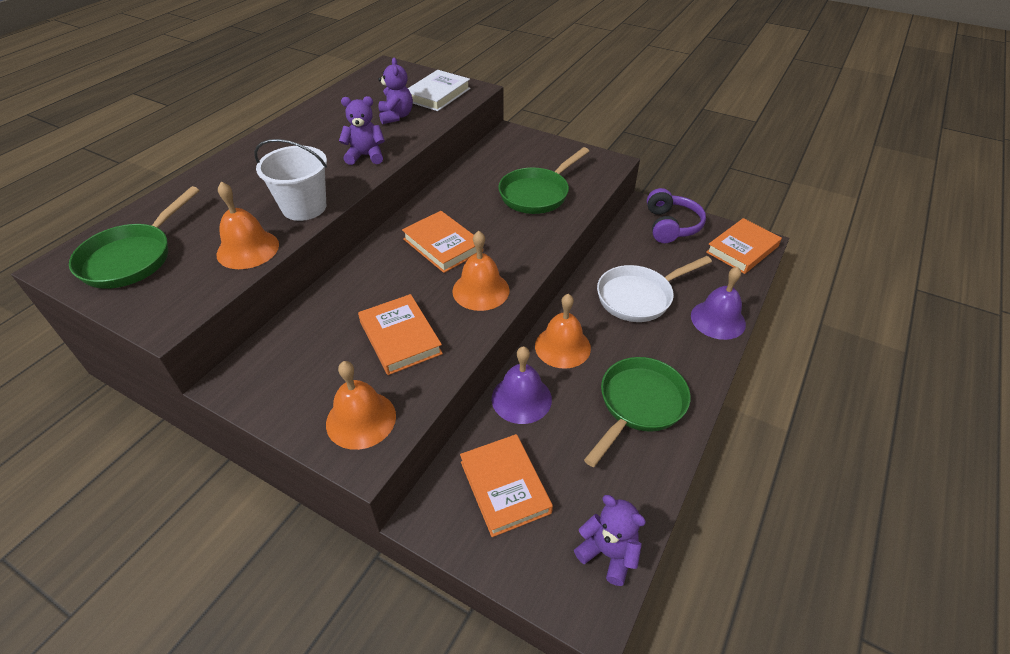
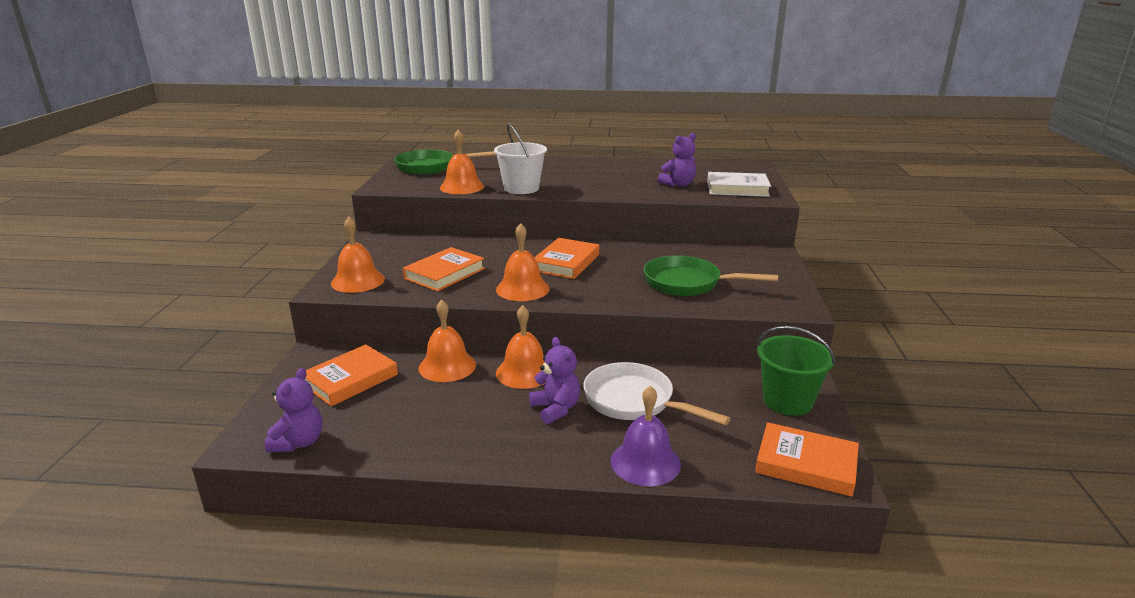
camera: 65 degrees right, 20 degrees down
(366, 156) = (607, 189): purple teddy bear -> purple teddy bear (556, 409)
(521, 398) = (447, 366): purple bell -> orange bell
(638, 405) = (475, 429): green pan -> none
(670, 226) = (787, 401): purple headphones -> green bucket

